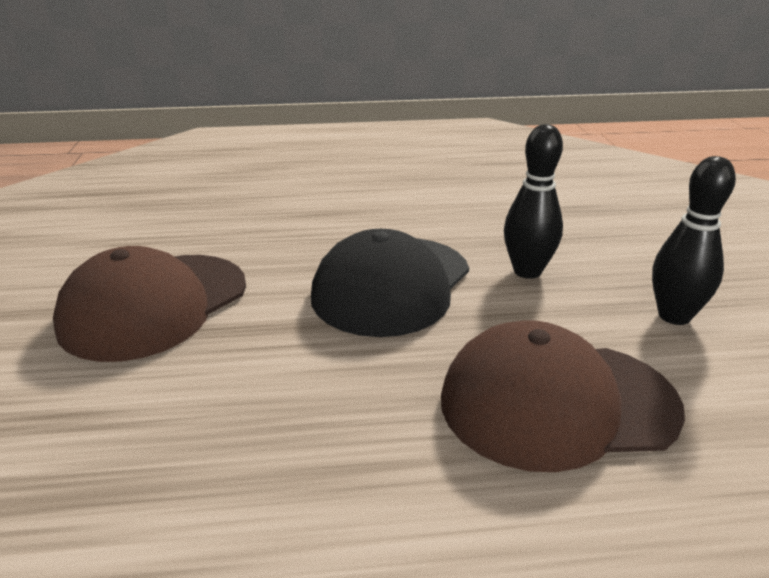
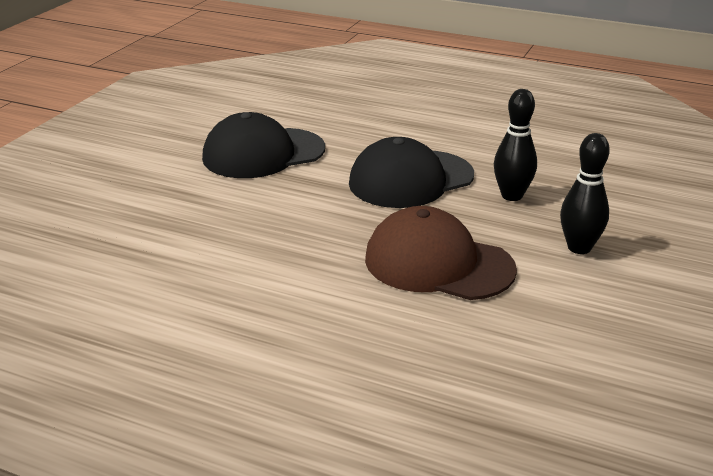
camera: 30 degrees right, 0 degrees up
(154, 305) = (263, 153): brown cap -> black cap

